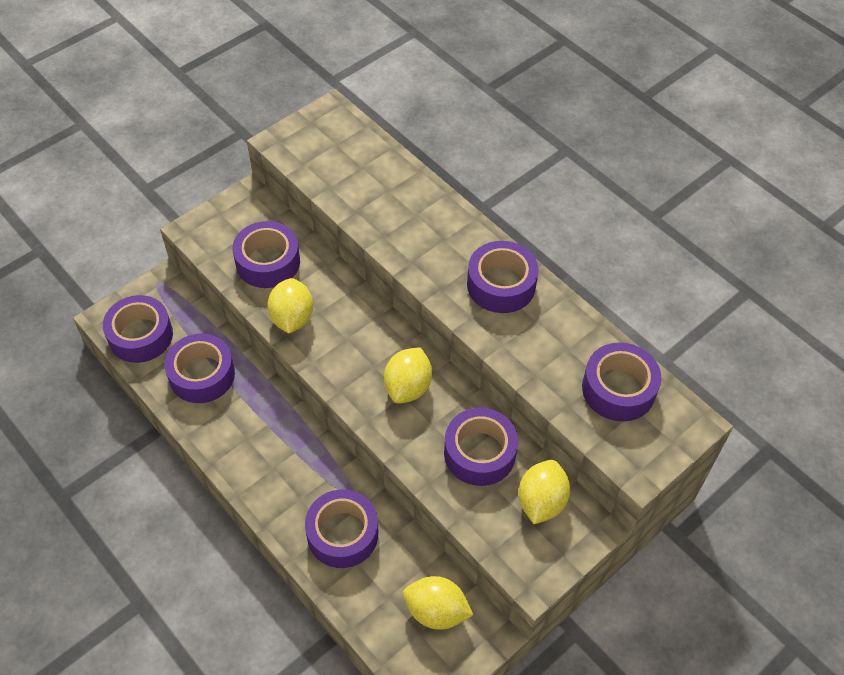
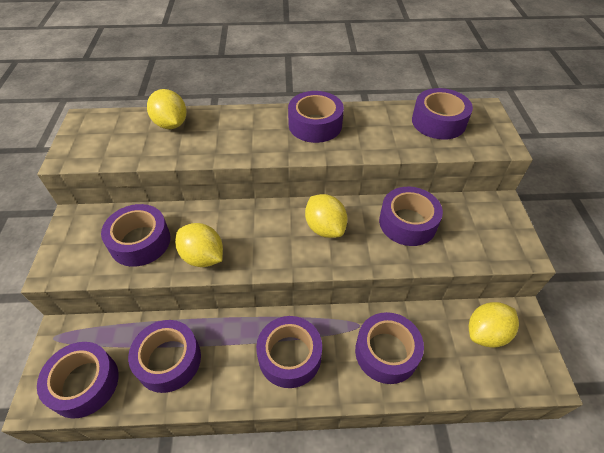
camera: 50 degrees left, 5 degrees down
(276, 459) = (289, 356): none -> purple tape
(541, 502) = (467, 215): yellow lemon -> yellow lemon (171, 124)

